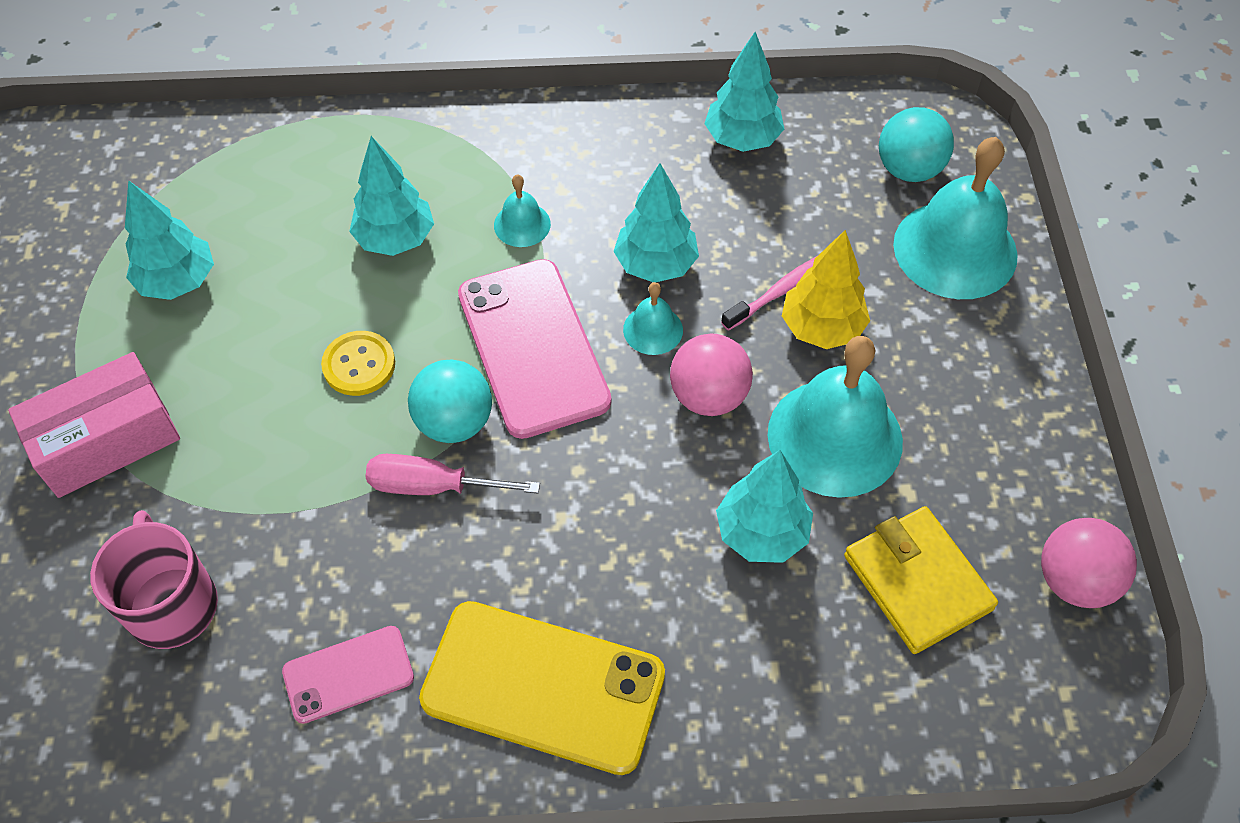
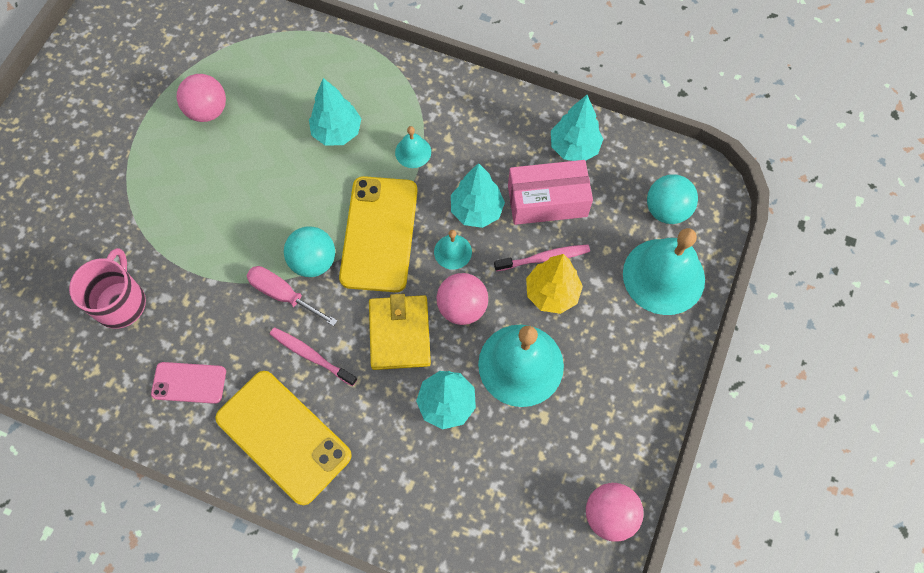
camera: 25 degrees right, 10 degrees up
(107, 440) = (129, 193): pink box -> pink box (547, 201)
(178, 282) = (208, 111): turquoise tree -> pink ball
(359, 365) = (279, 204): yellow button -> none
(522, 553) = (311, 356): none -> pink toothbrush
(533, 347) = (379, 234): pink phone -> yellow phone
(917, 582) = (518, 473): yellow wallet -> yellow wallet (399, 334)

